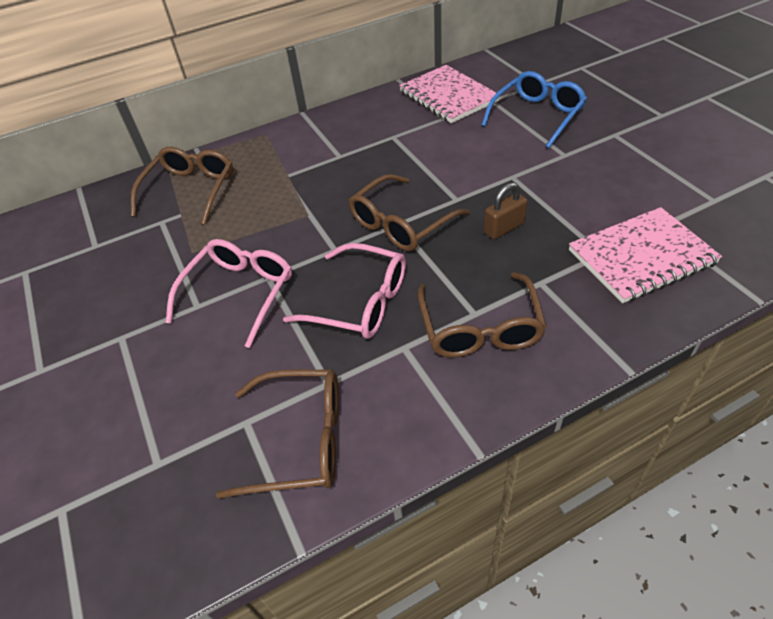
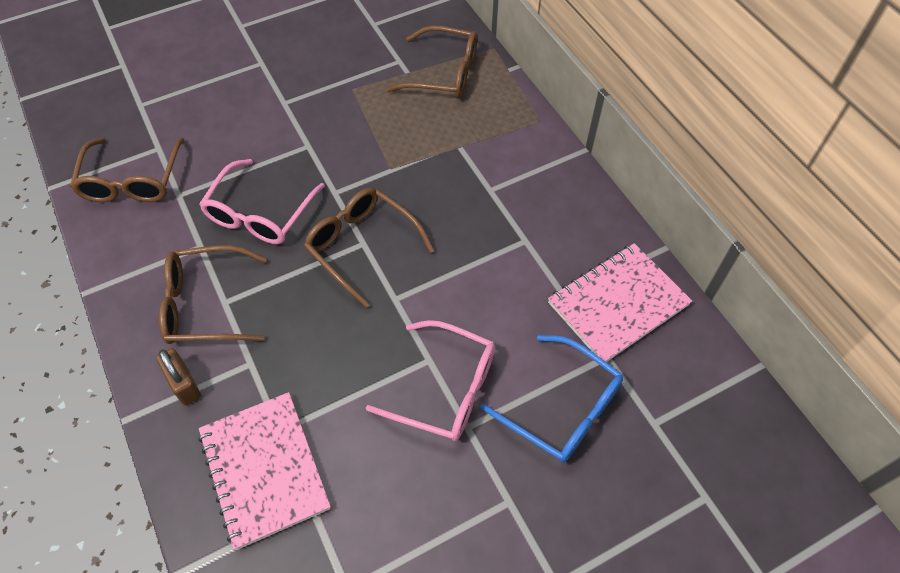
camera: 85 degrees right, 10 degrees up
(240, 293) = (292, 128): pink glasses -> pink glasses (446, 389)
(504, 228) = (338, 340): brown padlock -> brown padlock (184, 384)

